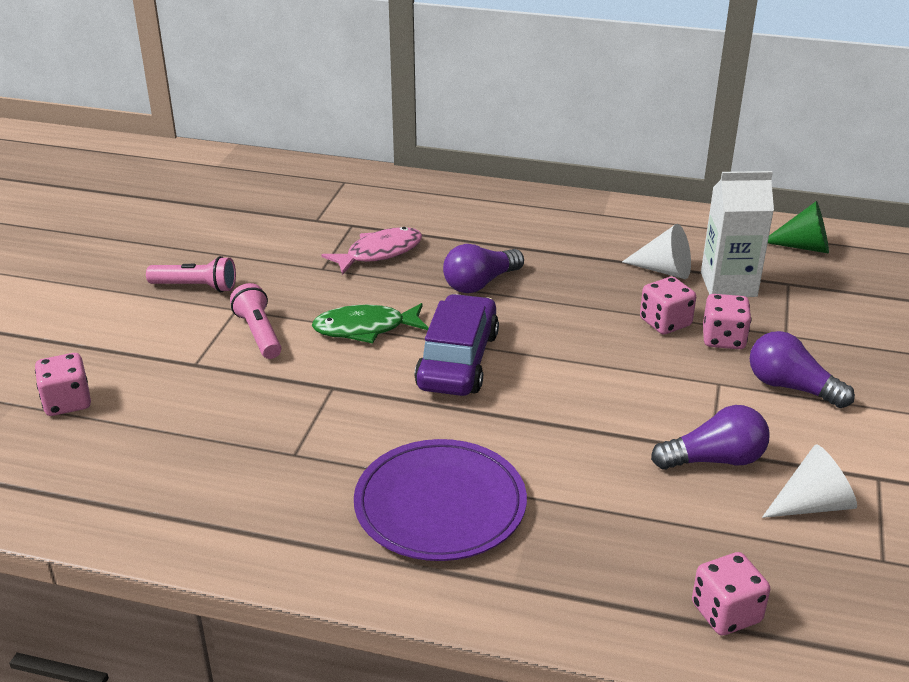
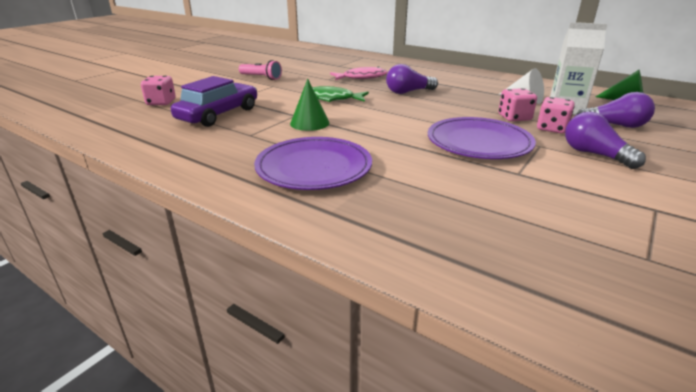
camera: 20 degrees right, 5 degrees down
(259, 333) = (275, 94): pink flashlight -> none
(369, 403) = (309, 123): none -> green cone
(458, 360) = (373, 115): purple car -> purple car (218, 114)
(638, 394) = (479, 142): none -> purple plate
(714, 460) = (519, 178): purple light bulb -> purple light bulb (615, 125)
(726, 613) = (486, 262): pink dice -> none
(812, 505) = (591, 214): white cone -> none

